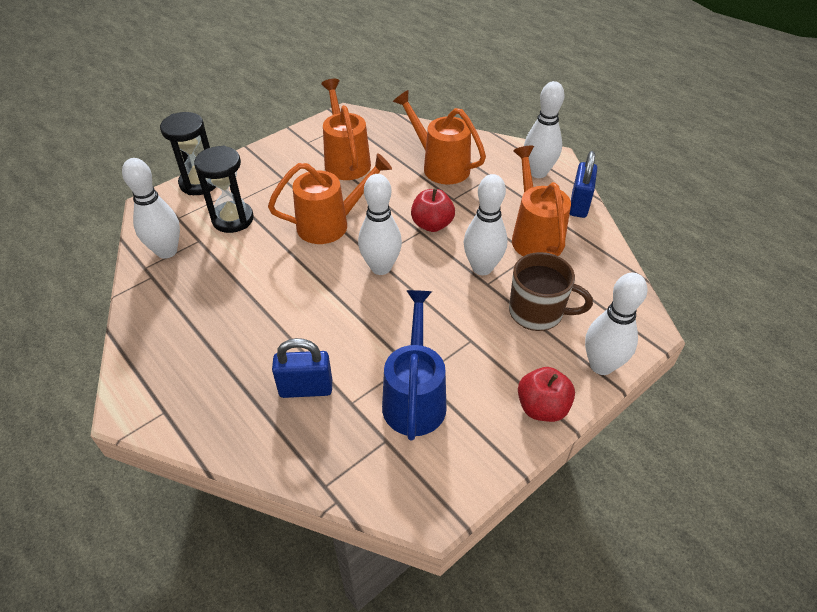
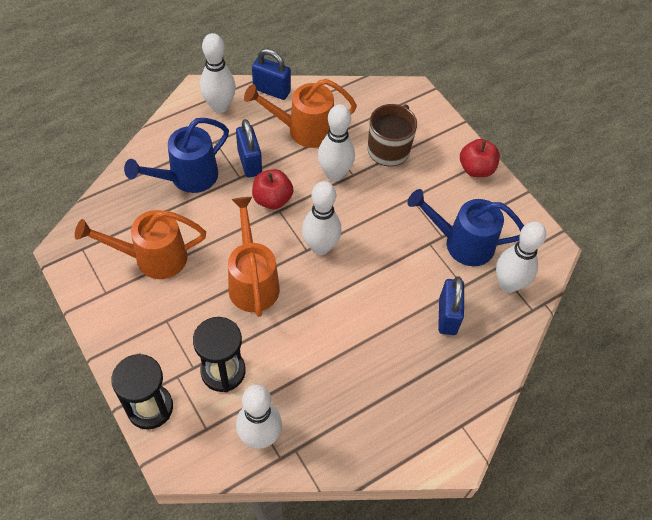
camera: 85 degrees left, 10 degrees up
(440, 166) = (187, 178): orange watering can -> blue watering can
(473, 202) = (249, 162): none -> blue padlock
(601, 365) = (443, 126): white bowling pin -> white bowling pin (508, 284)

